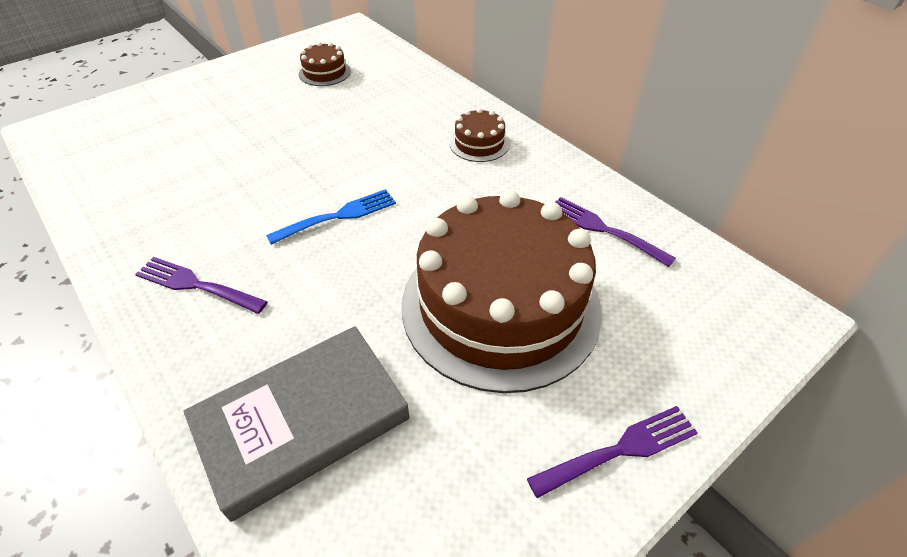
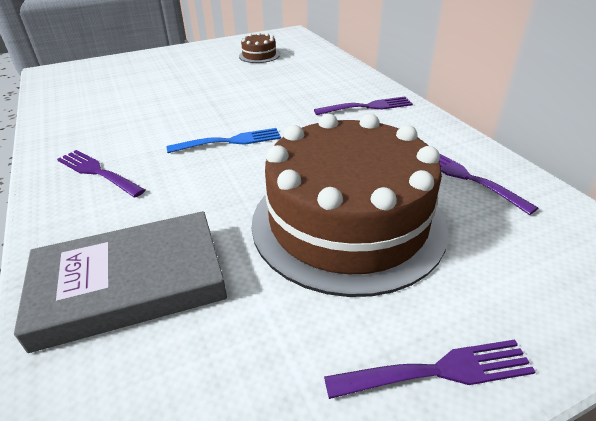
camera: 15 degrees right, 10 degrees down
(479, 143) = (367, 107): brown cake -> purple fork

